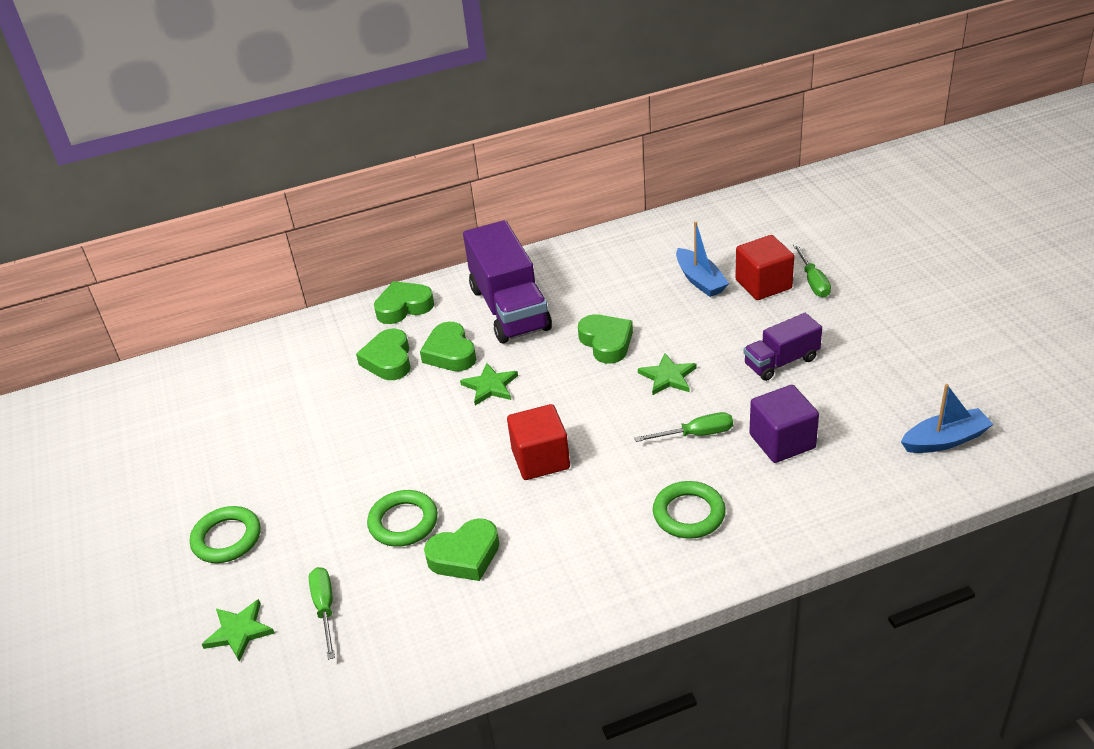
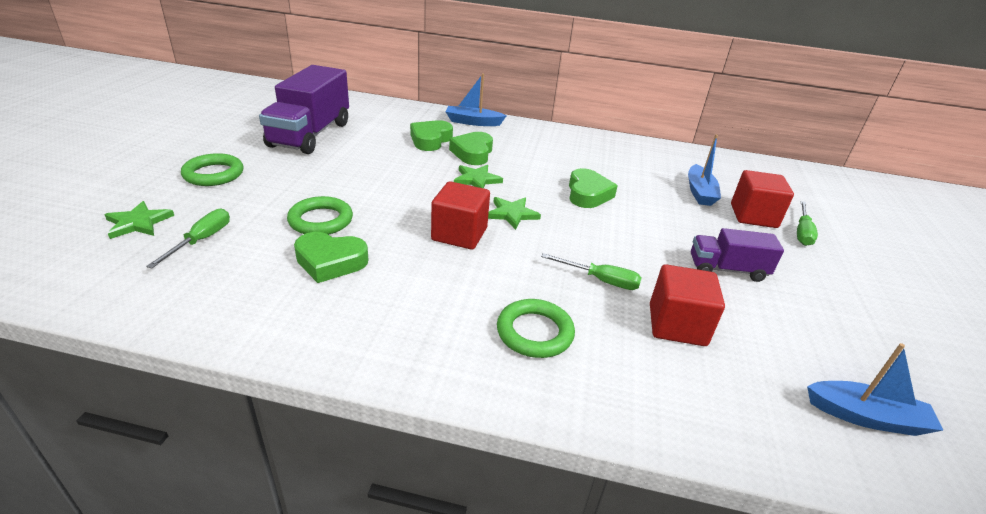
camera: 25 degrees right, 5 degrees down
(404, 307) = (473, 122): green heart -> blue boat
(509, 308) = (539, 149): purple truck -> purple truck (310, 134)
(668, 377) = (615, 234): green star -> green star (512, 214)
(782, 441) = (677, 325): purple cube -> red cube

